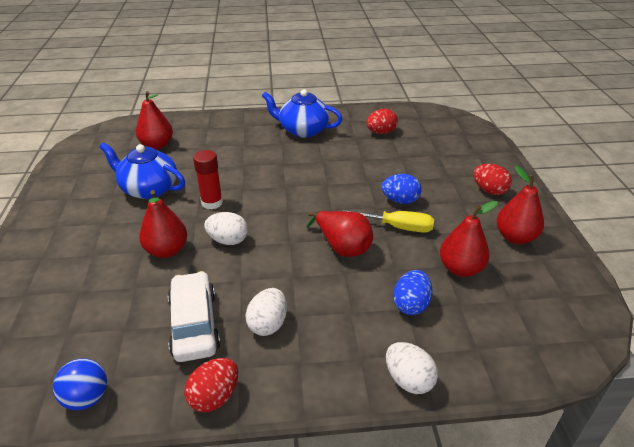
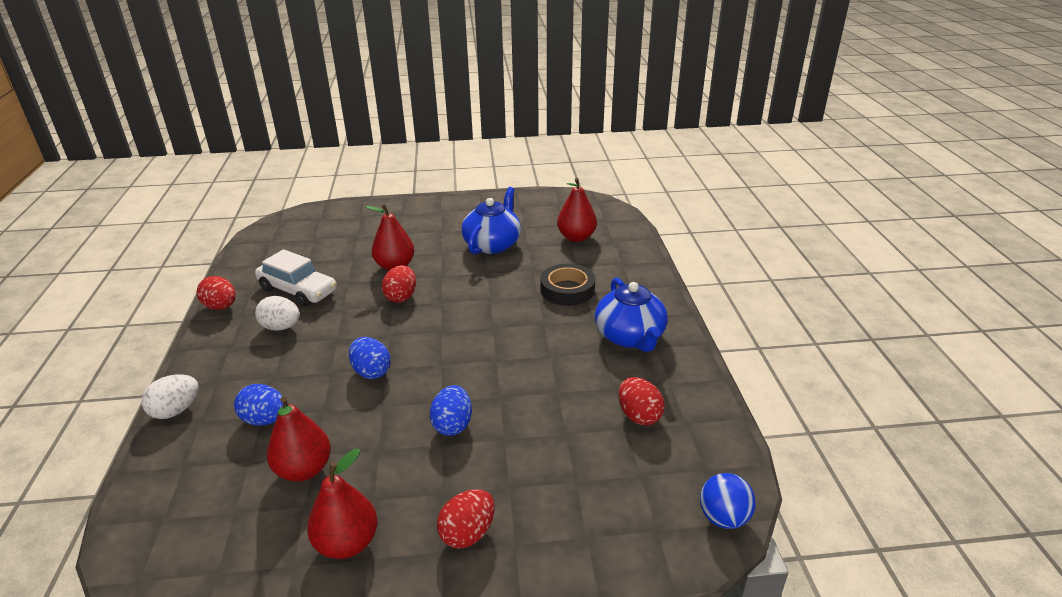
camera: 90 degrees right, 5 degrees down
(87, 397) = (250, 257): blue ball -> blue ball (723, 518)
(194, 324) = (298, 290): white car -> white car turned 45 degrees clockwise
(212, 203) = (465, 282): red glue stick -> none
(228, 240) = (401, 297): white egg -> red egg
(239, 152) = (567, 290): none -> black tape
(303, 130) = (630, 337): blue teapot -> blue teapot turned 150 degrees clockwise
(342, 247) = (371, 372): red pear -> blue egg
(398, 227) = (396, 419): yellow screwdriver -> none

